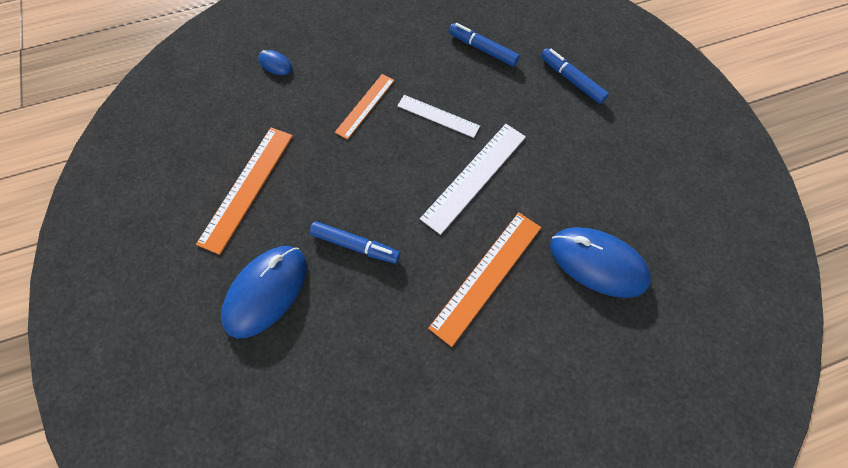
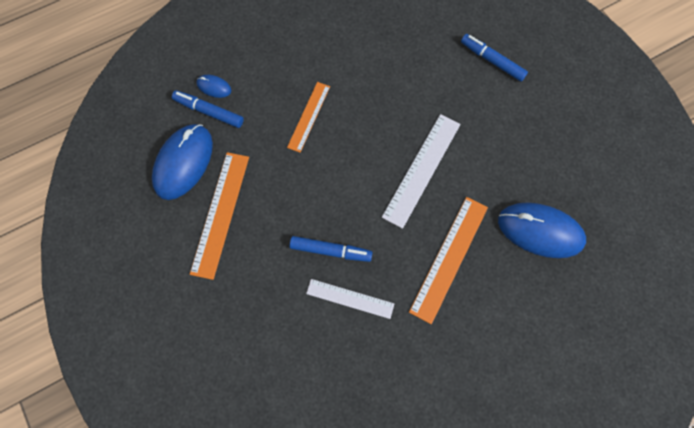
camera: 10 degrees left, 5 degrees up
(266, 291) = (263, 305): blue mouse -> blue mouse (183, 162)
(438, 116) = (377, 116): white ruler -> white ruler (350, 299)
(482, 49) = (405, 41): blue marker -> blue marker (209, 112)

